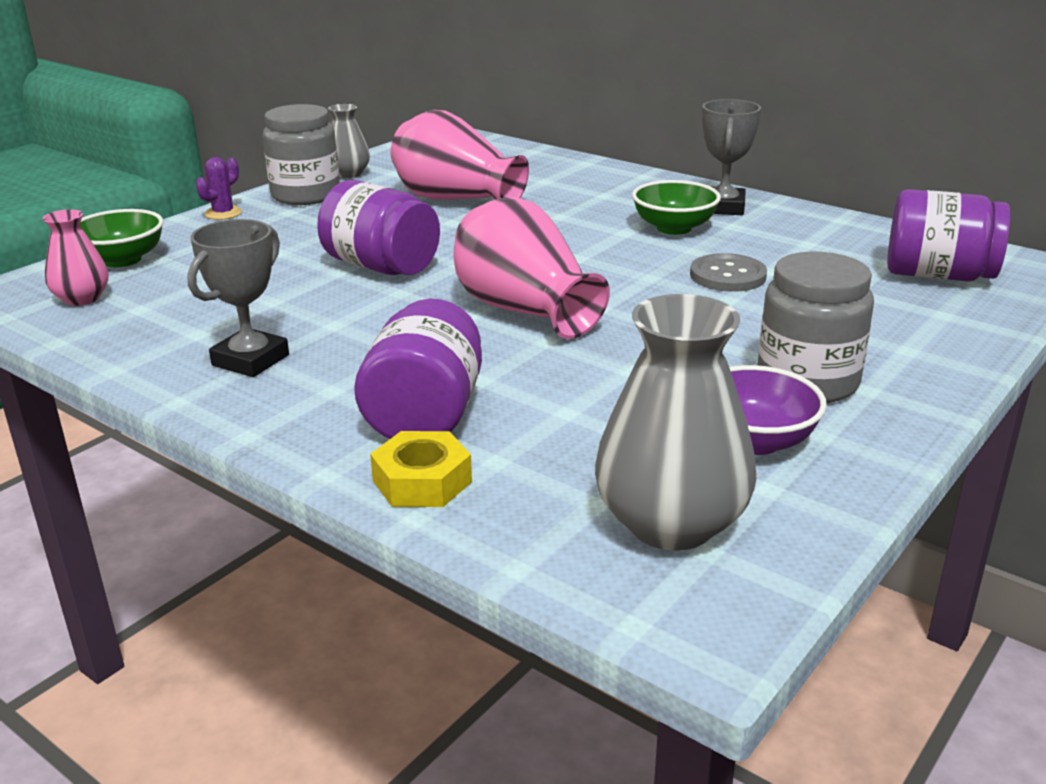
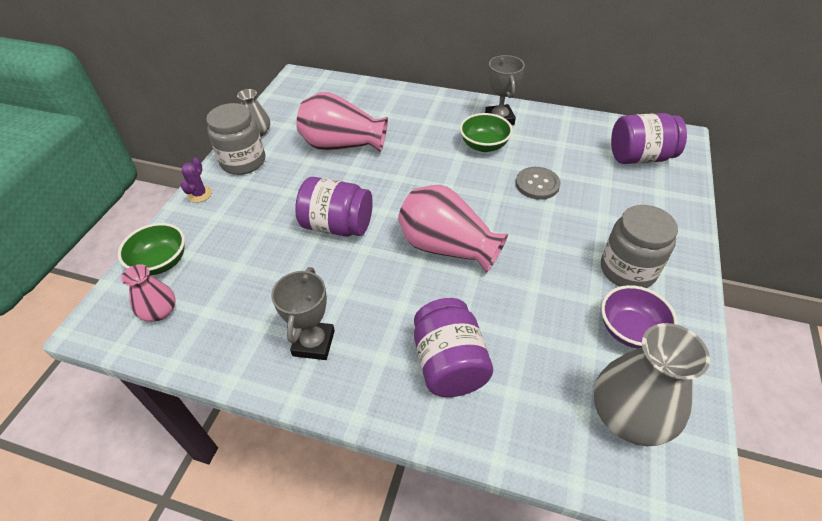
camera: 20 degrees left, 20 degrees up
(422, 481) = (483, 425): yellow nut -> none

